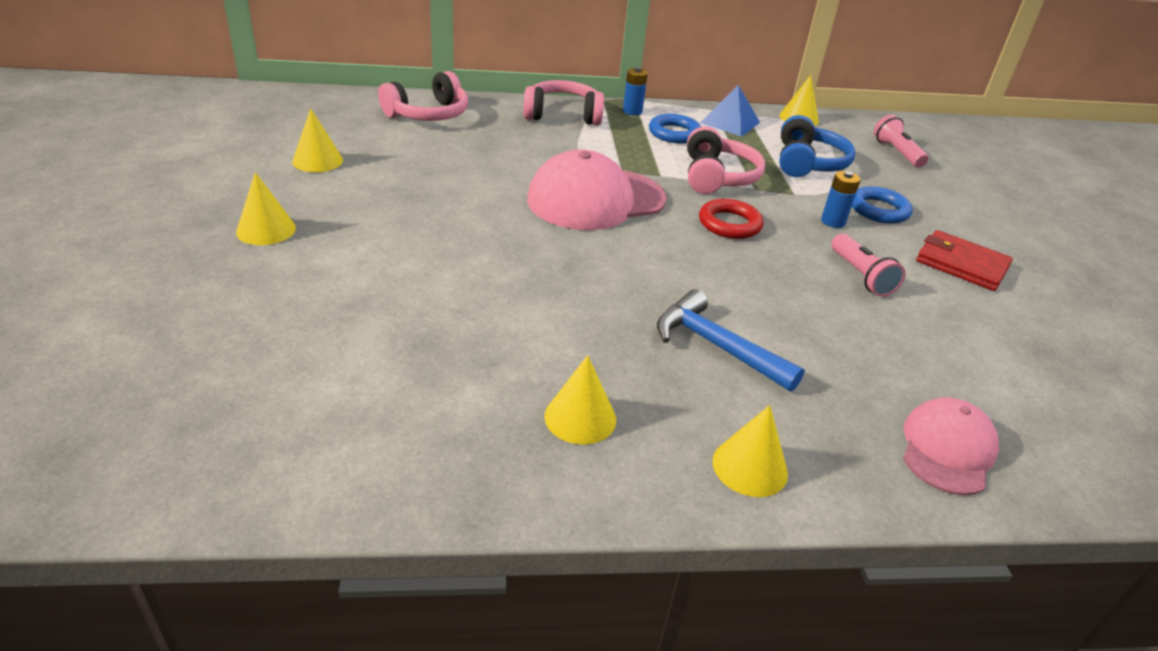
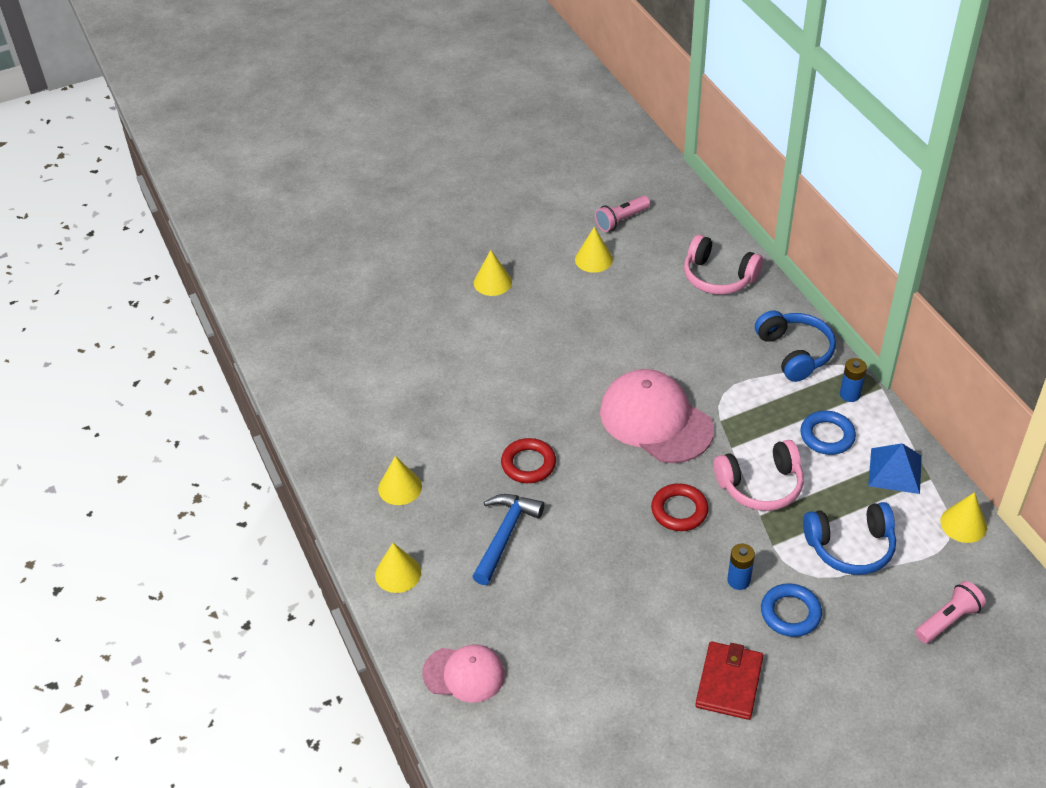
camera: 75 degrees right, 10 degrees up
(563, 115) = (794, 352): pink headphones -> blue headphones
(606, 294) = (528, 464): none -> red ring
(861, 276) = (656, 609): pink flashlight -> pink flashlight (621, 220)

